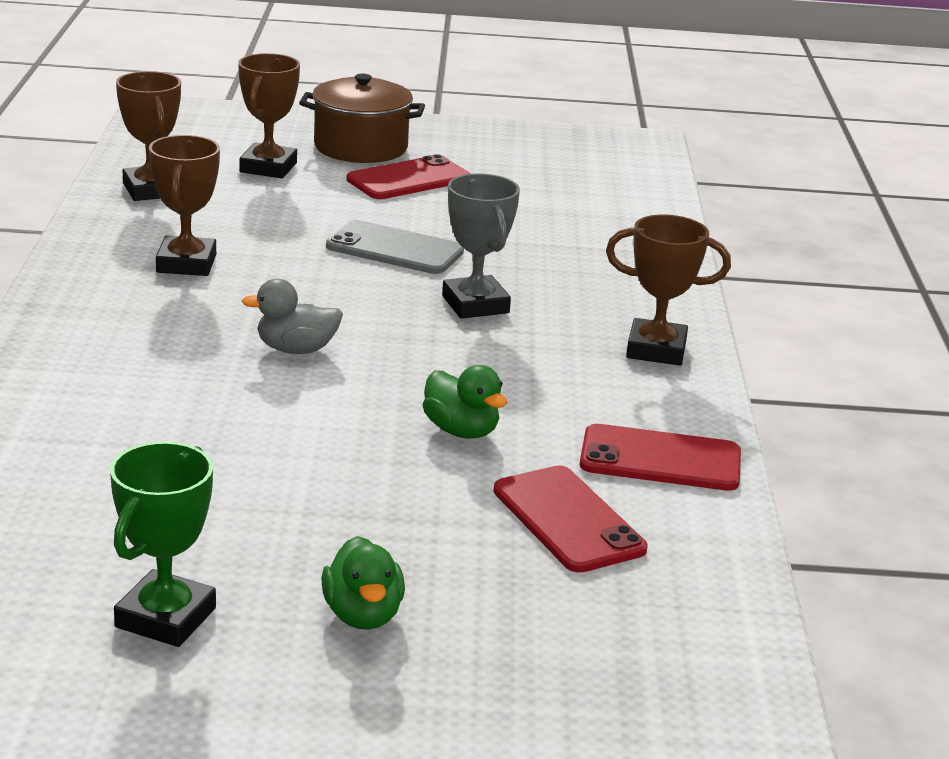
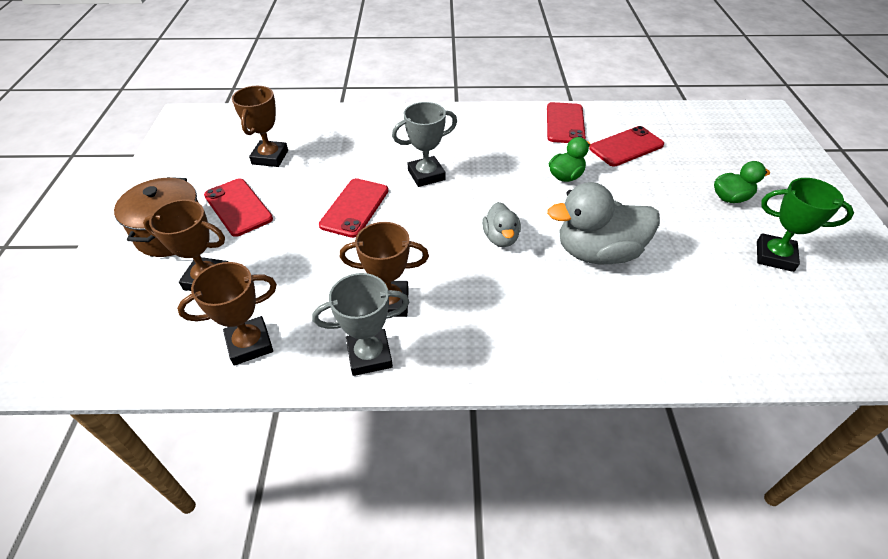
camera: 90 degrees left, 20 degrees up
(101, 249) = (369, 355): none -> grey trophy
(236, 427) = (597, 252): none -> grey duck
(395, 249) = (355, 208): grey phone -> red phone
(656, 350) = (463, 121): brown trophy -> brown trophy (270, 157)

